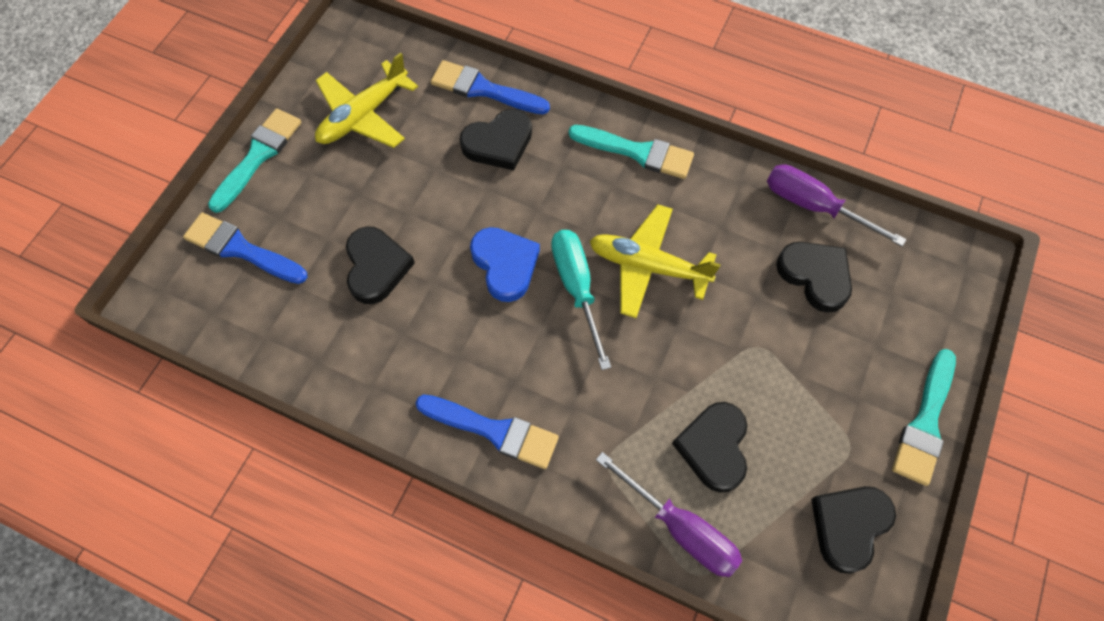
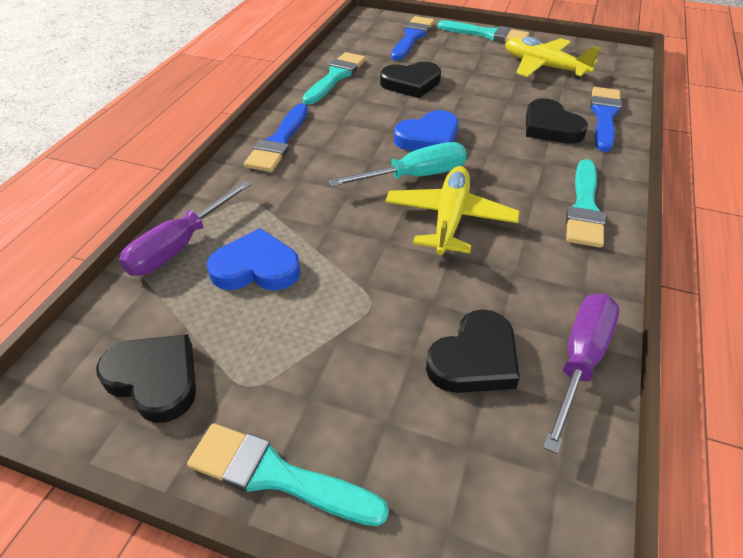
camera: 85 degrees right, 20 degrees down
(339, 358) = (335, 77): none -> turquoise brush
(714, 447) = (256, 268): black heart -> blue heart

